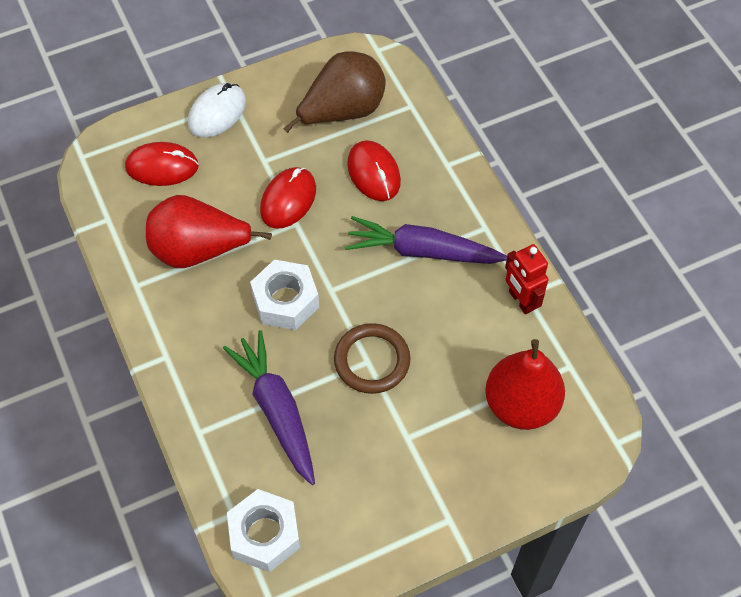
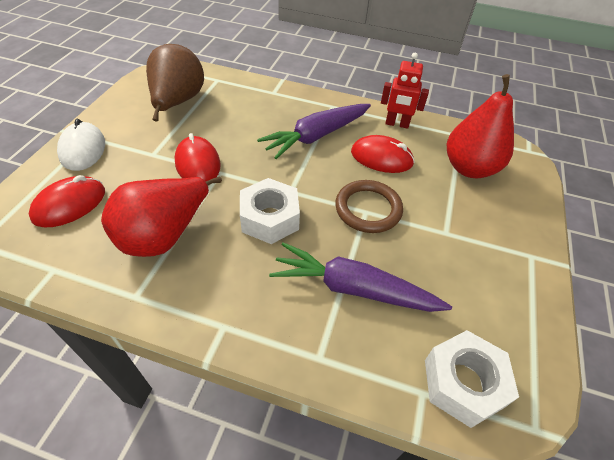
camera: 50 degrees left, 10 degrees down
(373, 173) = (236, 119): red mouse -> red mouse (381, 158)

